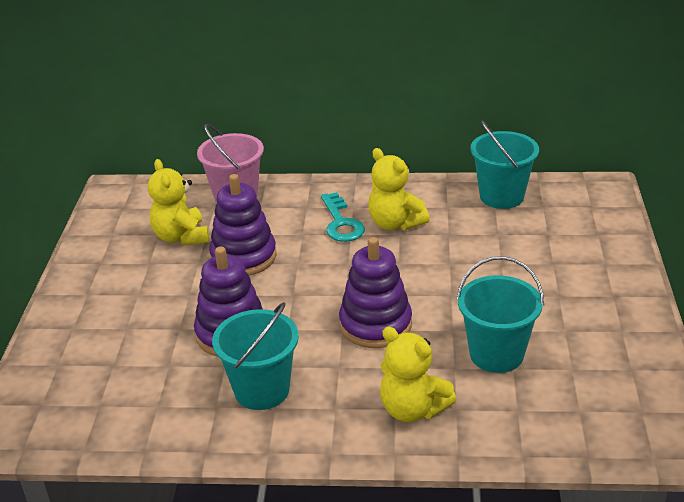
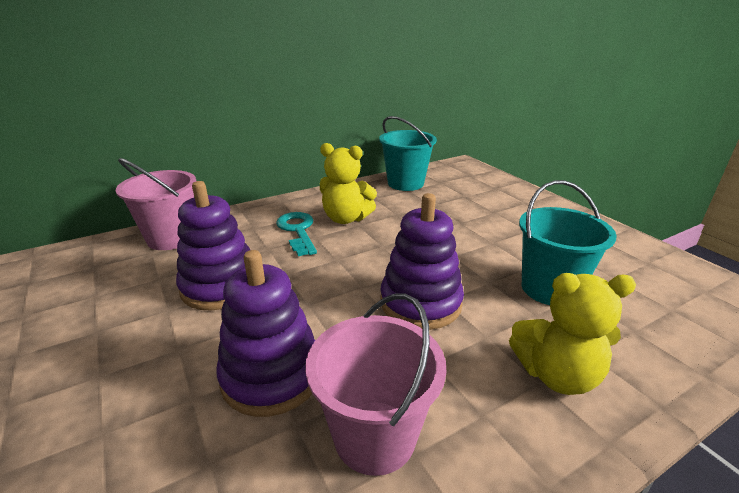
camera: 35 degrees left, 5 degrees down
(181, 237) = (127, 290): yellow teddy bear -> none
(262, 390) = (375, 436): turquoise bucket -> pink bucket
(341, 223) = (298, 231): turquoise key -> turquoise key turned 150 degrees counterclockwise

